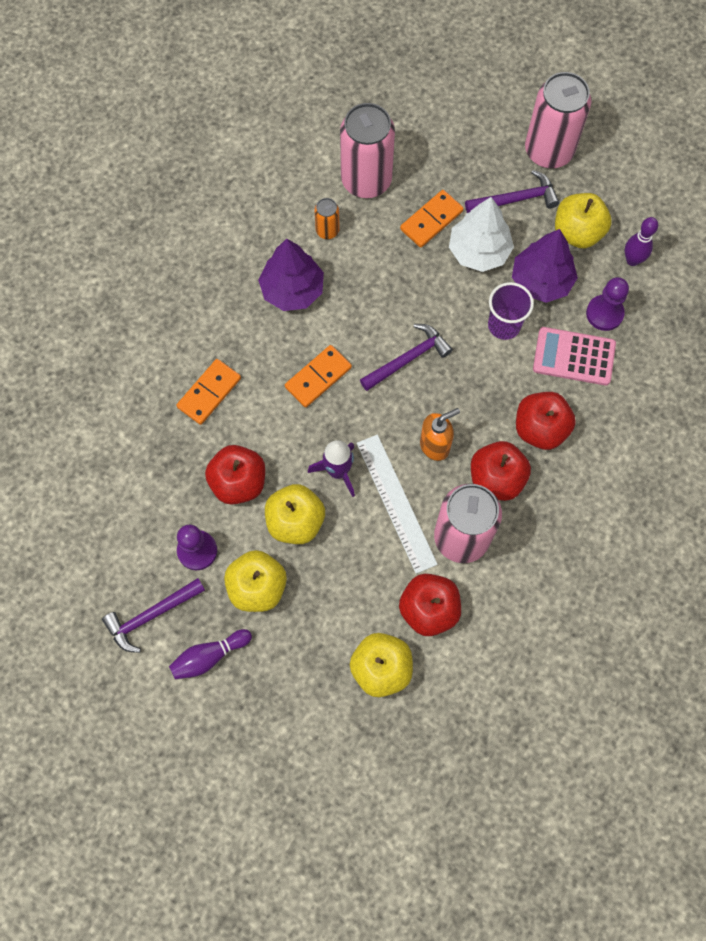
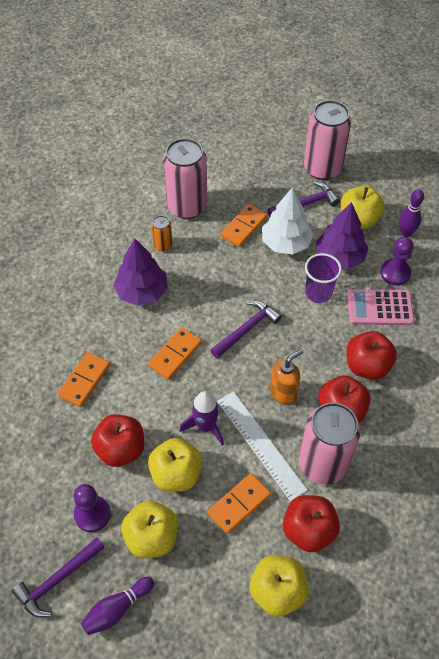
camera: 10 degrees left, 15 degrees down
(358, 567) = (239, 504): none -> orange domino

